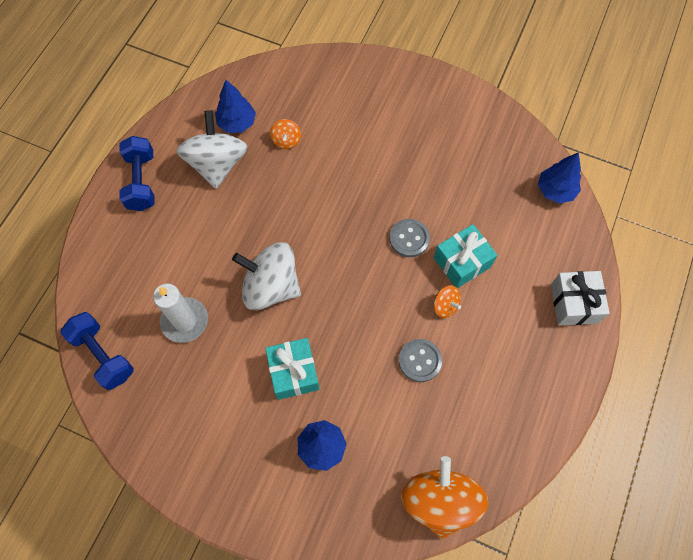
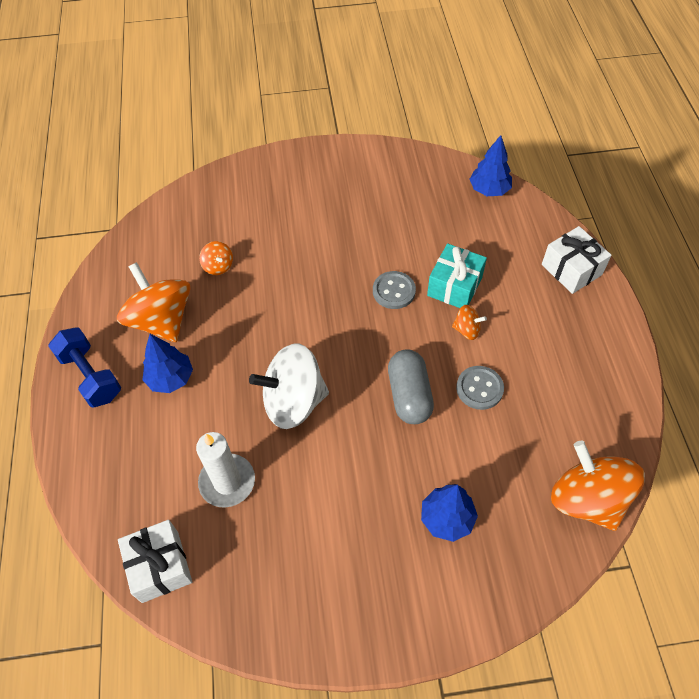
camera: 30 degrees left, 10 degrees down
(103, 355) = (160, 566): blue dumbbell -> white gift
(217, 164) = (161, 320): white spinning top -> orange spinning top
(237, 123) = (157, 274): blue tree -> blue tree (170, 378)
(294, 372) = (371, 466): turquoise gift -> none
(361, 333) = (409, 395): none -> grey capsule

